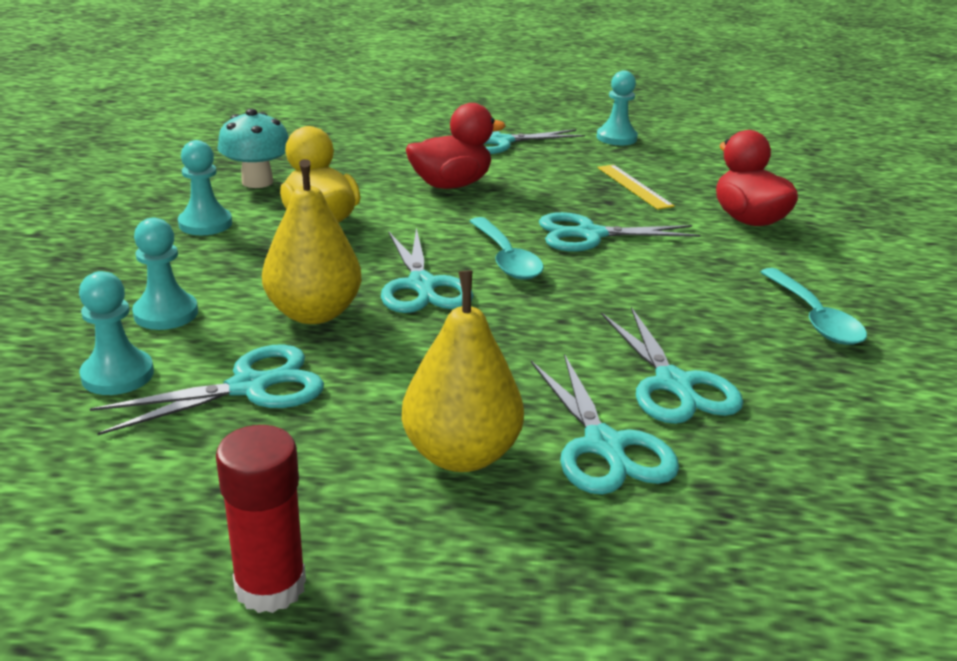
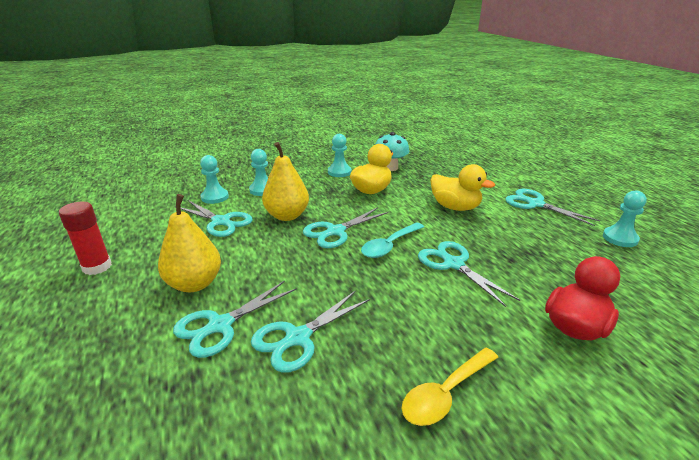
camera: 65 degrees right, 0 degrees up
(451, 185) = (455, 207): red duck -> yellow duck
(634, 186) = (550, 263): yellow ruler -> none
(814, 318) = (445, 393): turquoise spoon -> yellow spoon

